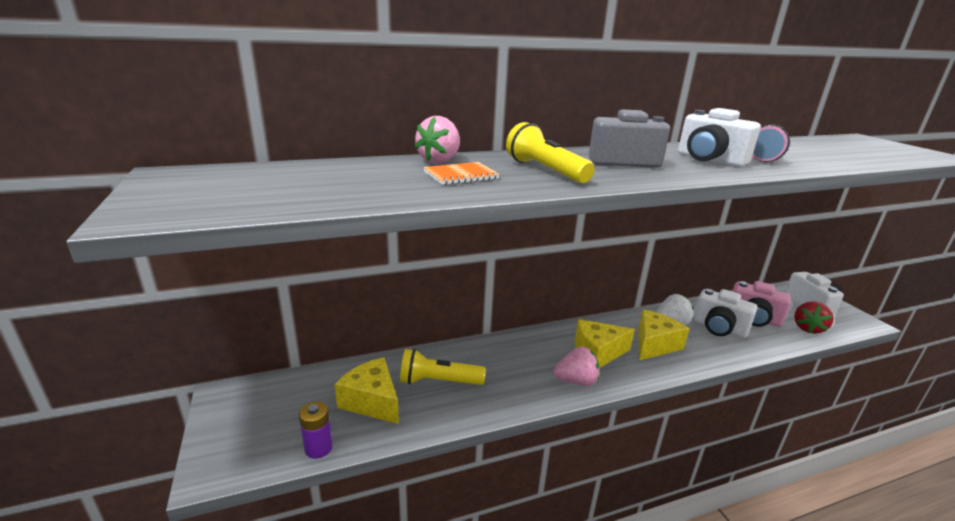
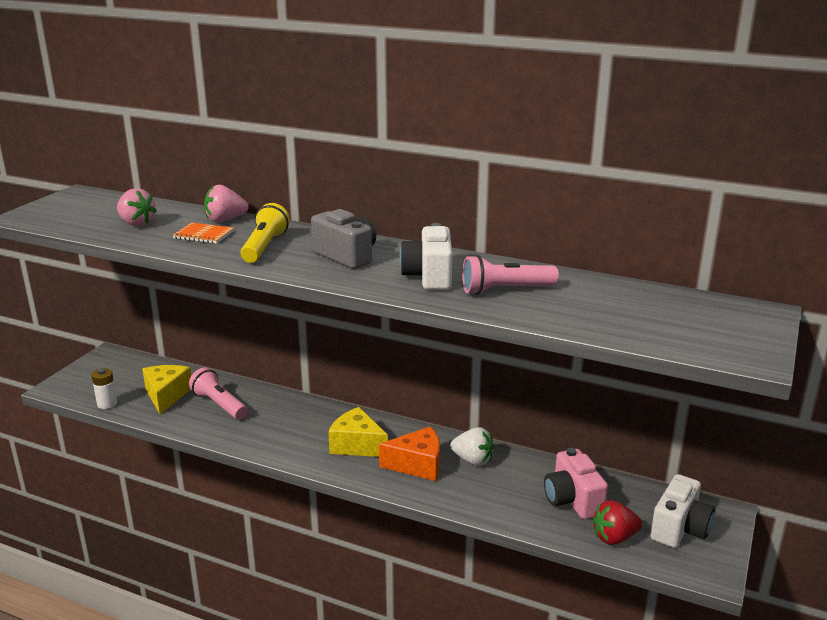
camera: 45 degrees right, 0 degrees up
(318, 448) = (107, 404): purple battery -> white battery
(438, 381) = (219, 404): yellow flashlight -> pink flashlight
(576, 381) = (302, 452): pink strawberry -> pink strawberry (136, 223)
(654, 344) = (417, 465): yellow cheese -> orange cheese
(719, 328) = (512, 487): white camera -> none

